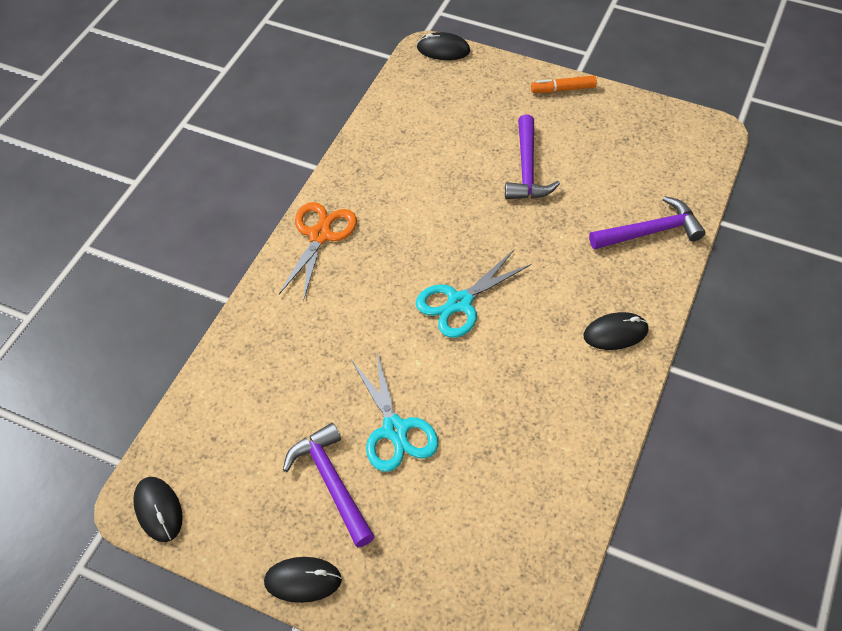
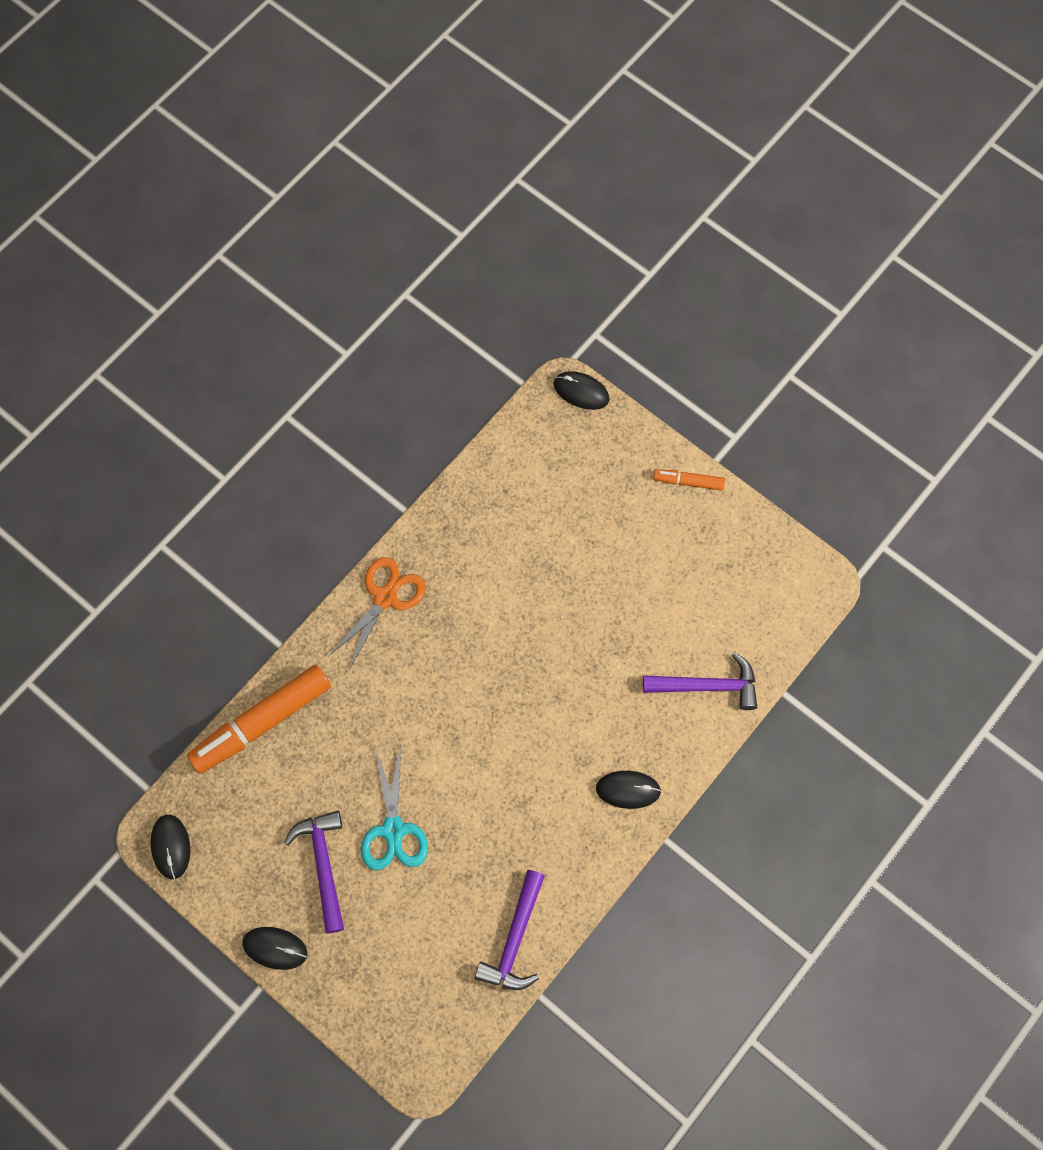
camera: 15 degrees right, 15 degrees up
(227, 369) = (261, 722): none -> orange marker
(459, 303) = (494, 713): turquoise scissors -> none
(527, 169) = (613, 575): purple hammer -> purple hammer (515, 939)

